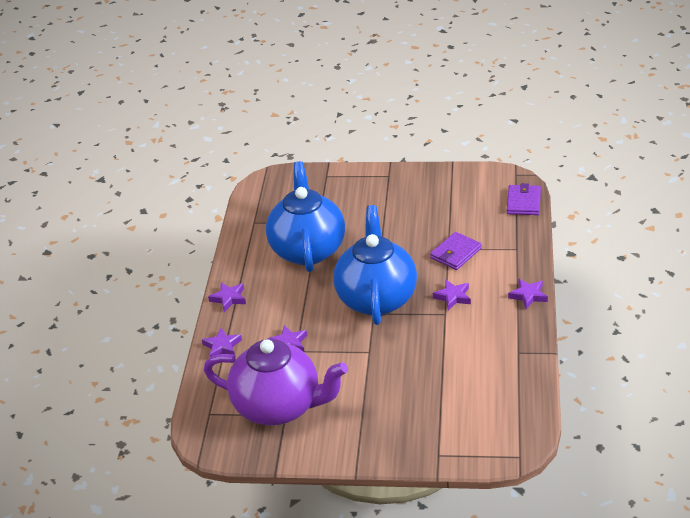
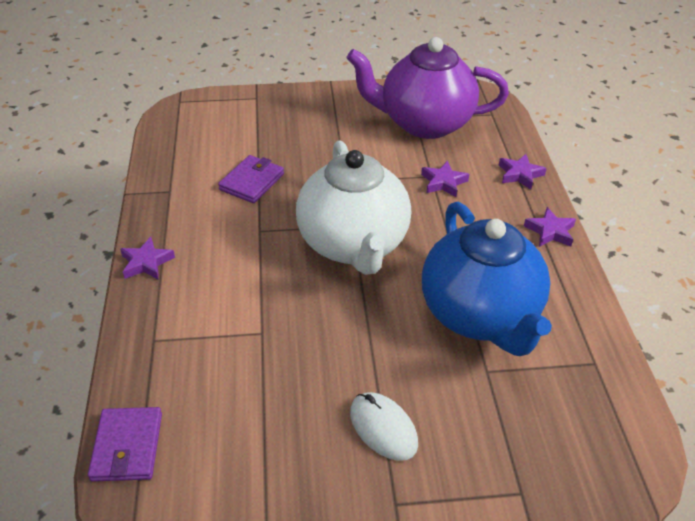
camera: 165 degrees right, 5 degrees up
(376, 298) = (353, 245): blue teapot -> white teapot
(386, 202) = (383, 428): none -> white mouse
(453, 297) = (250, 254): purple star -> none
(456, 253) = (249, 325): purple wallet -> purple wallet (251, 182)

